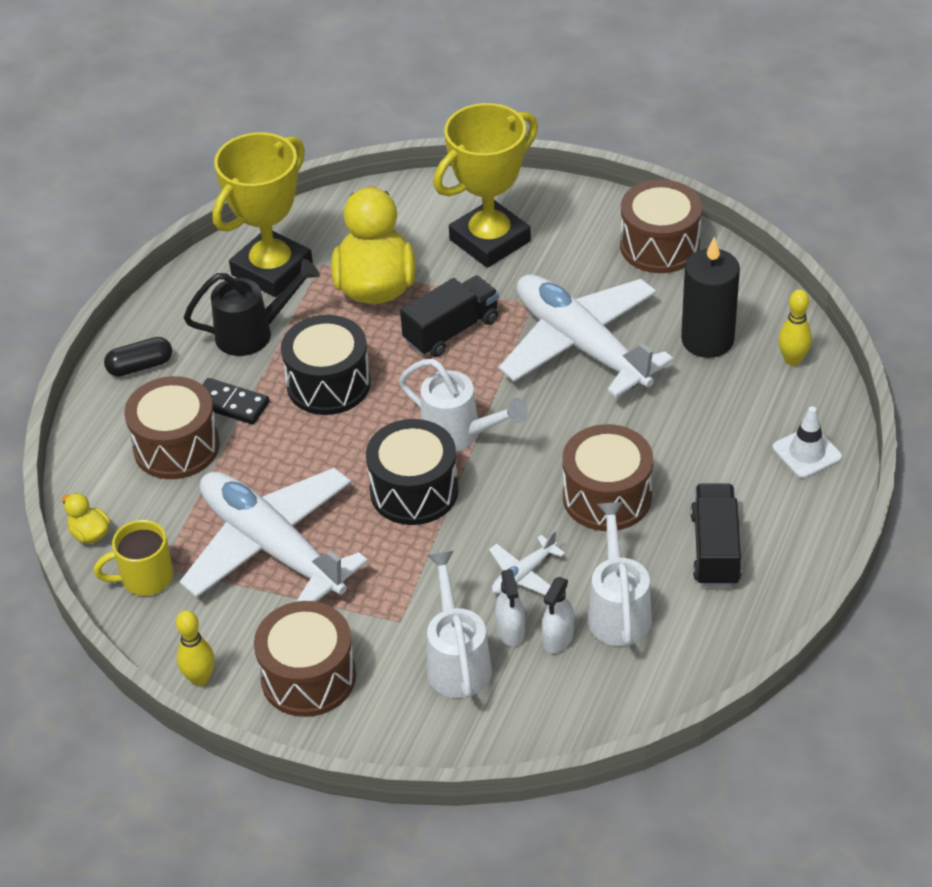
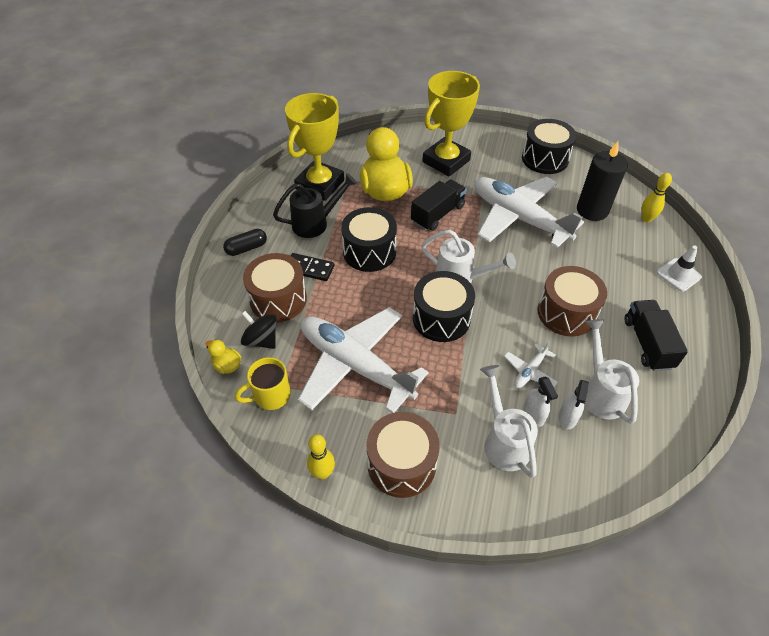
camera: 10 degrees left, 5 degrees up
(143, 502) = (261, 340): none -> black spinning top
(659, 246) = (545, 159): brown drum -> black drum

